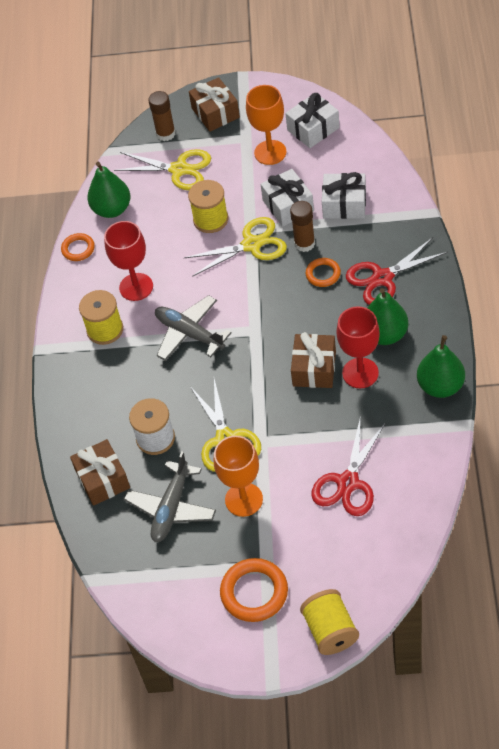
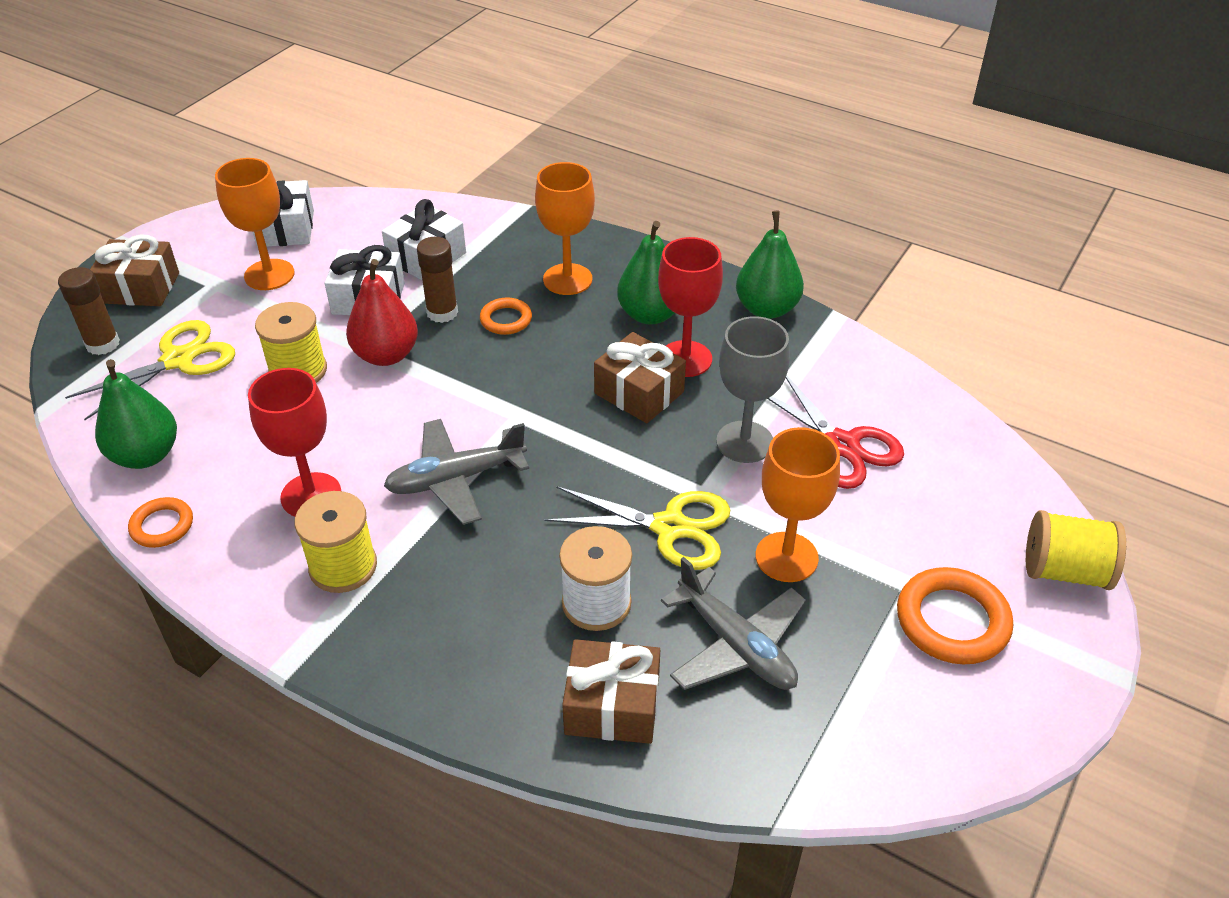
camera: 65 degrees left, 10 degrees down
(251, 245) = (386, 355): yellow scissors -> red pear
(314, 437) = (744, 442): none -> grey goblet
(382, 278) = (567, 279): red scissors -> orange goblet

